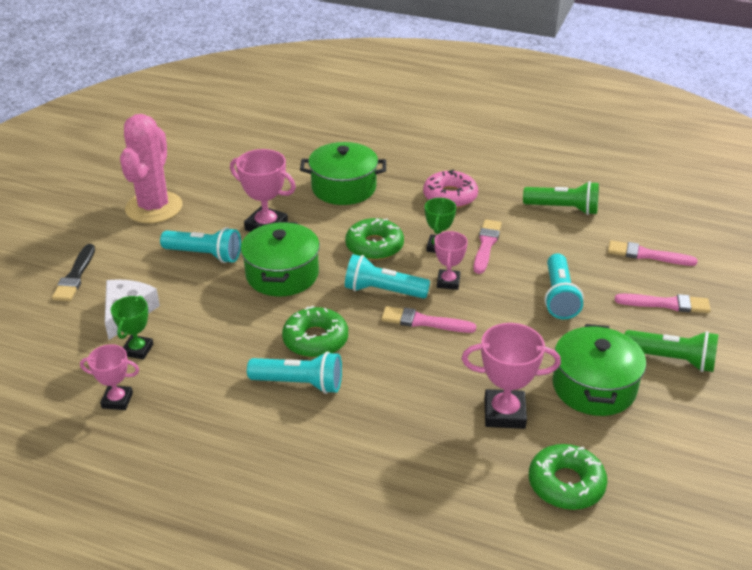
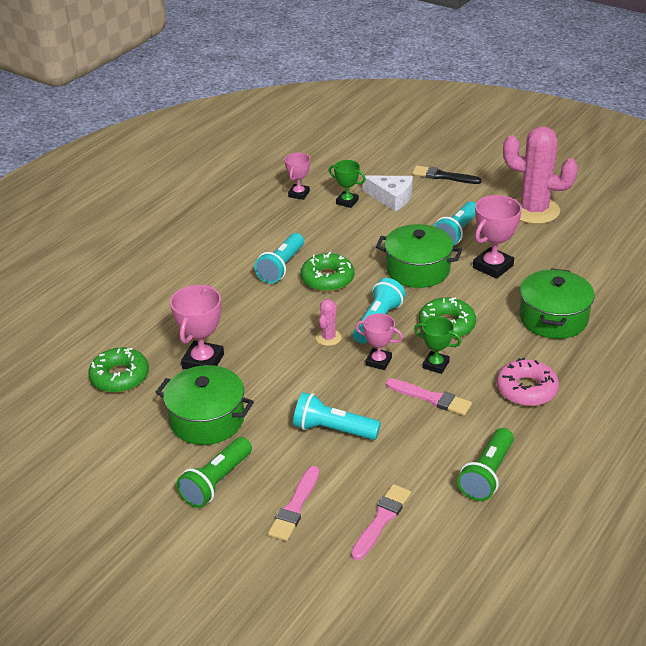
camera: 105 degrees right, 0 degrees up
(424, 321) = (328, 338): pink brush -> pink cactus

